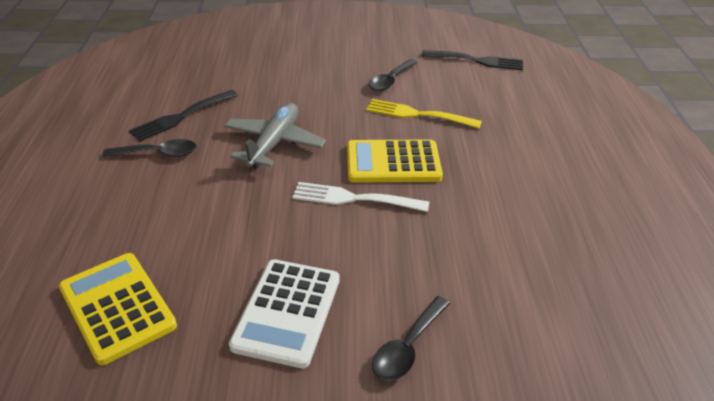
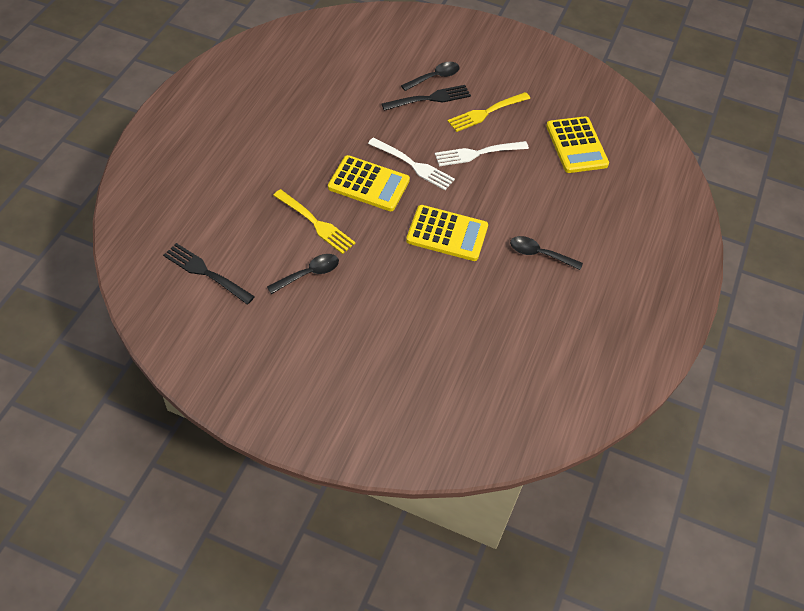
camera: 160 degrees left, 15 degrees up
(182, 116) = (513, 292): black fork -> black fork (429, 99)
(274, 143) = (447, 233): grey plane -> yellow calculator
(274, 241) = (478, 153): none -> white fork
(287, 312) = (486, 112): white calculator -> yellow fork

